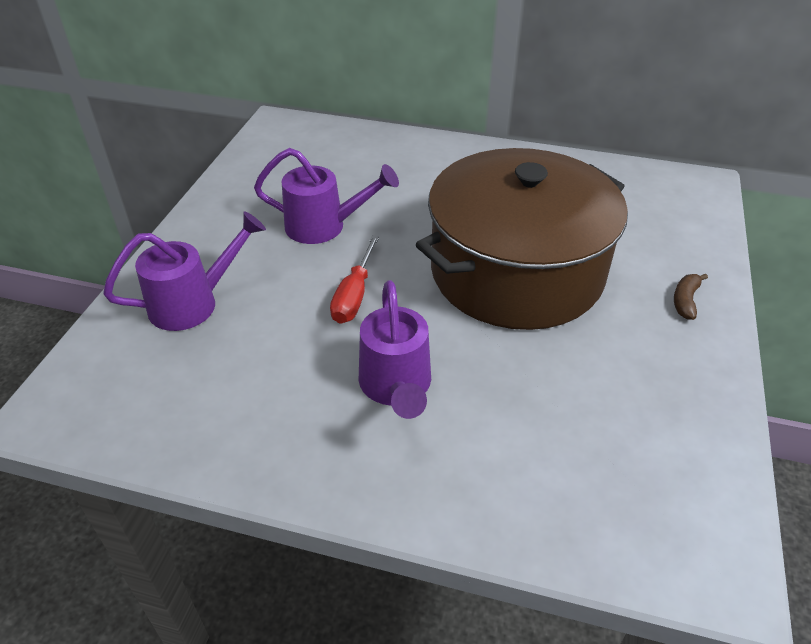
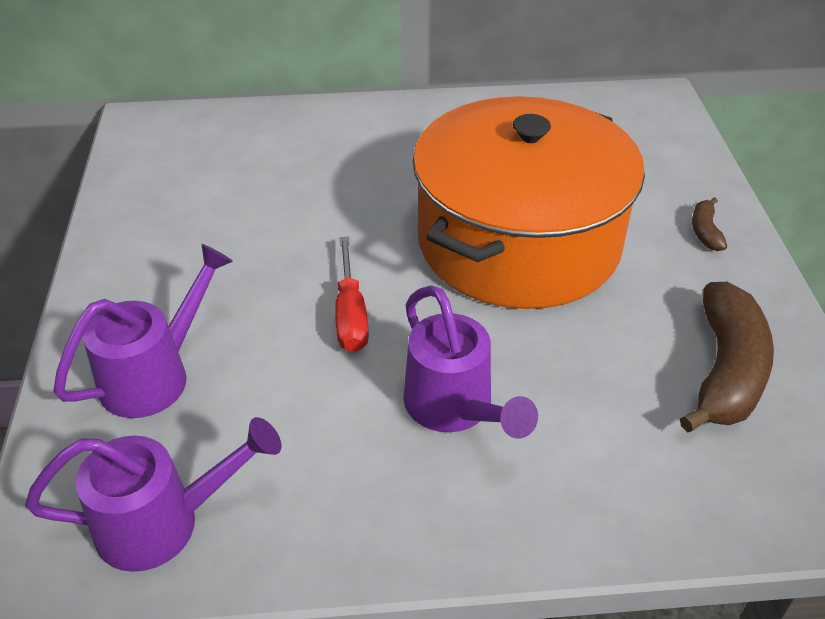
camera: 20 degrees left, 0 degrees up
(324, 226) = (269, 240): purple watering can -> purple watering can (162, 523)
(516, 272) = (518, 242): brown pot -> orange pot
(642, 420) = (725, 371): none -> brown banana

